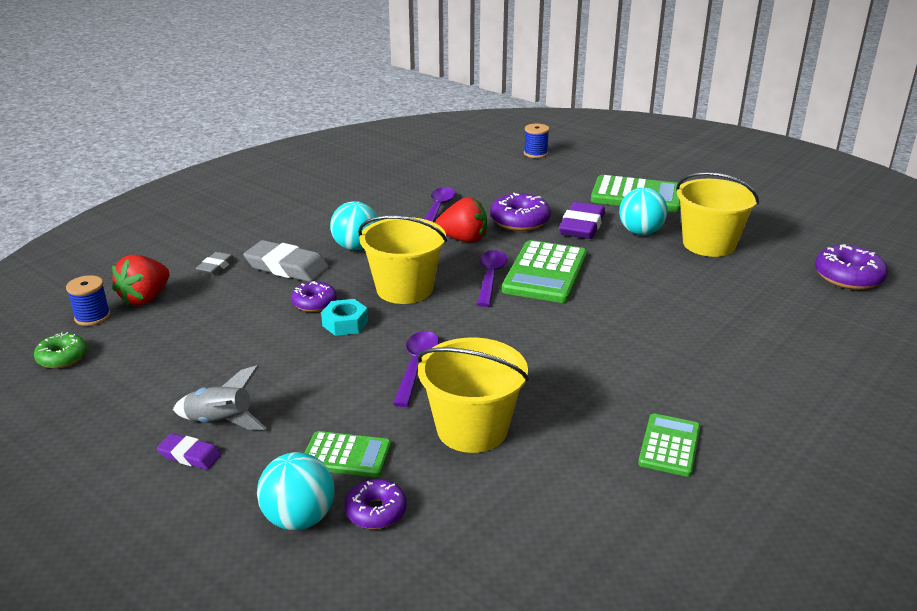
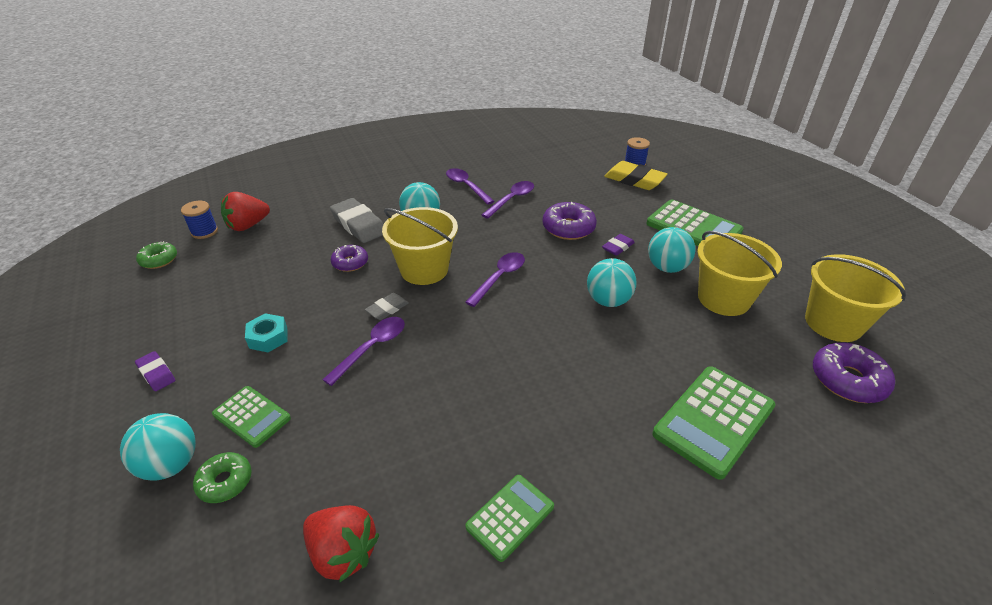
camera: 25 degrees right, 10 degrees up
(216, 266) = (313, 211): grey eraser -> grey eraser (387, 309)
(220, 422) = (199, 351): grey rocket -> none
(345, 323) = (355, 289): turquoise nut -> turquoise nut (268, 337)
(376, 207) = (466, 186): none -> purple spoon
(376, 511) = (225, 482): purple donut -> green donut
(463, 239) = (508, 234): red strawberry -> red strawberry (343, 552)
(472, 429) = (361, 428): yellow bucket -> yellow bucket (833, 323)
(545, 273) = (548, 286): green calculator -> green calculator (713, 420)
(547, 167) = (634, 180): none -> yellow eraser
(581, 226) = (618, 247): purple eraser -> purple eraser, size x0.54
(611, 270) = (608, 300): none -> turquoise ball

